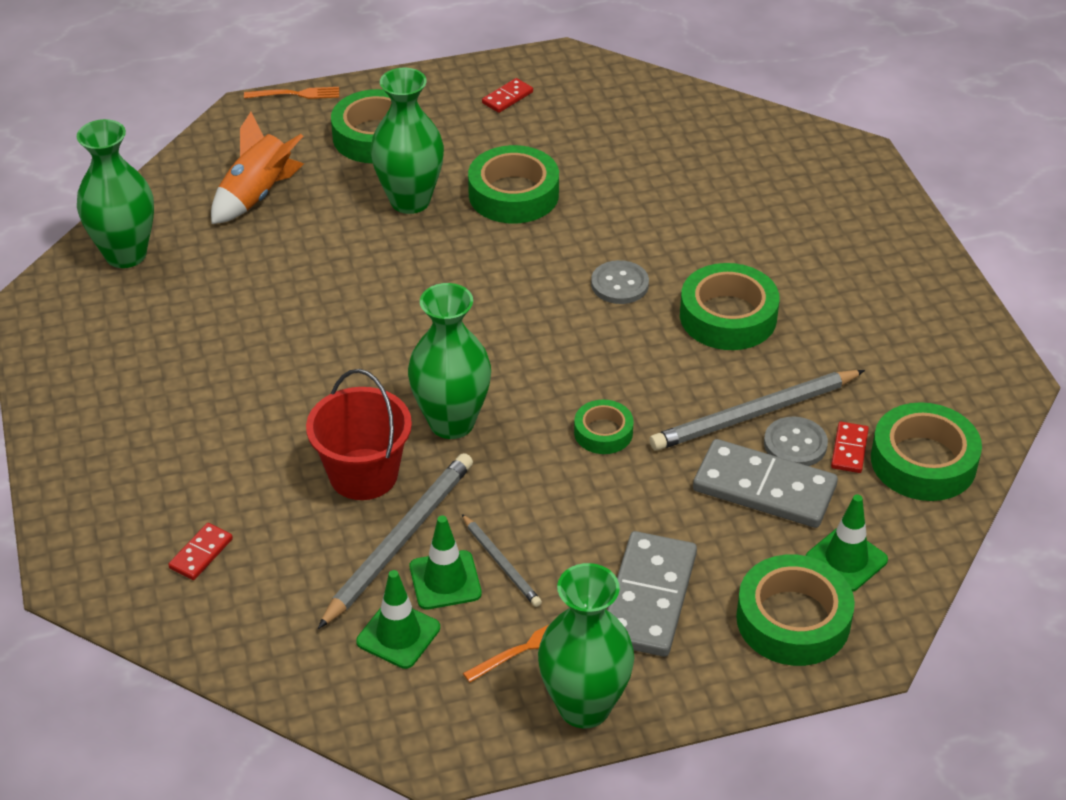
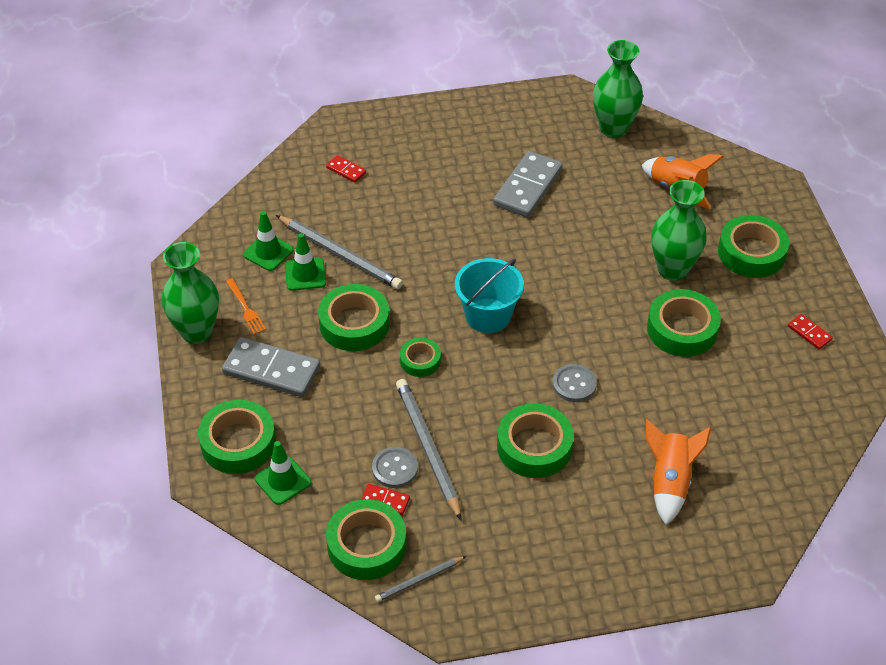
camera: 95 degrees right, 5 degrees up
(296, 94) = (802, 209): orange fork -> none
(363, 474) = (398, 239): red bucket -> none
(451, 423) = (439, 283): green vase -> none
(501, 563) = (314, 301): grey pencil -> grey pencil (419, 580)
(510, 368) = (488, 315): none -> turquoise bucket
(543, 510) = (354, 324): none -> green tape
(753, 206) = (670, 482): none -> orange rocket
(764, 488) = (355, 444): grey domino -> grey domino (528, 187)

